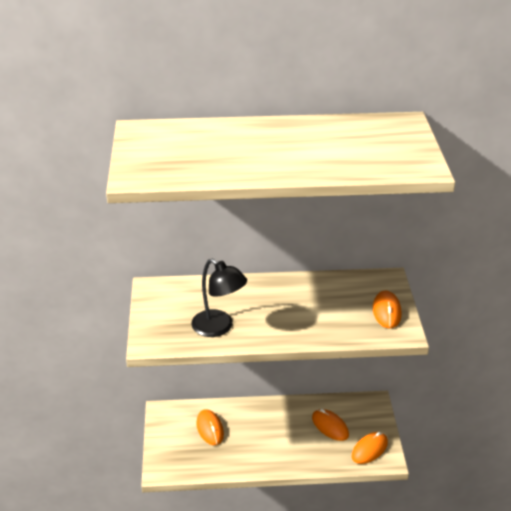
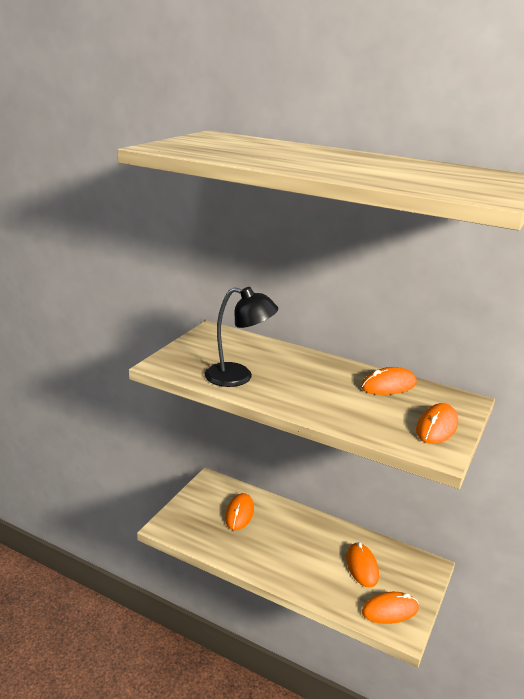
camera: 30 degrees right, 10 degrees down
(219, 328) = (238, 377): black lamp -> black lamp turned 60 degrees counterclockwise
(329, 287) = (388, 385): none -> orange mouse

